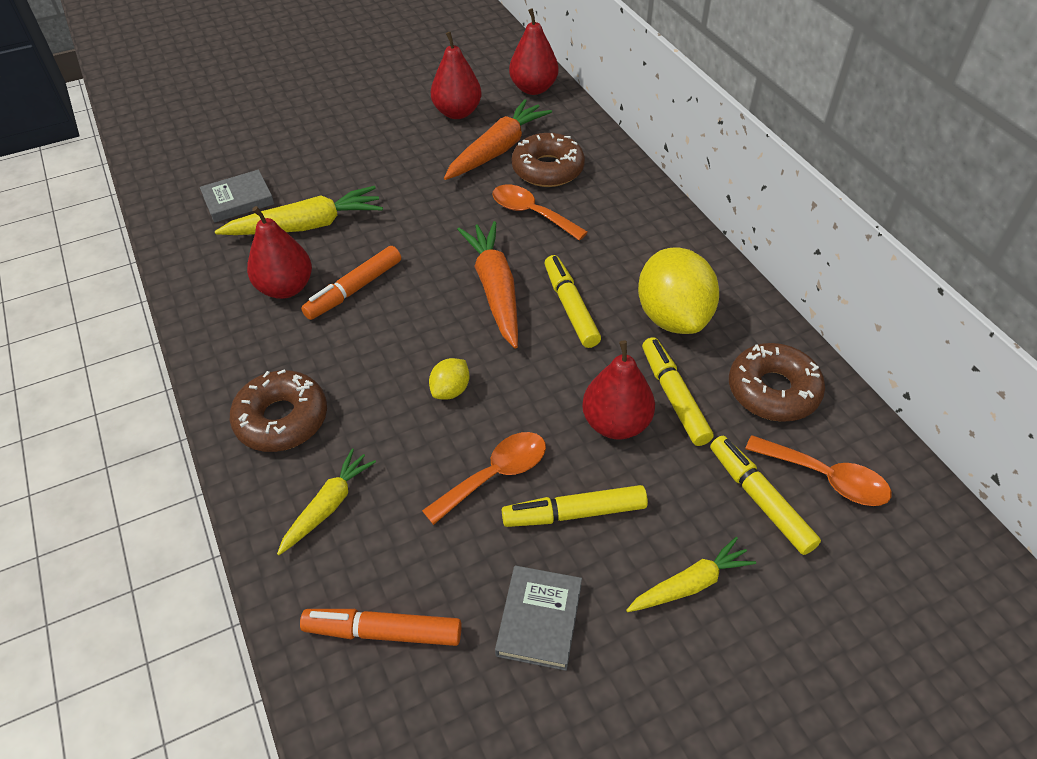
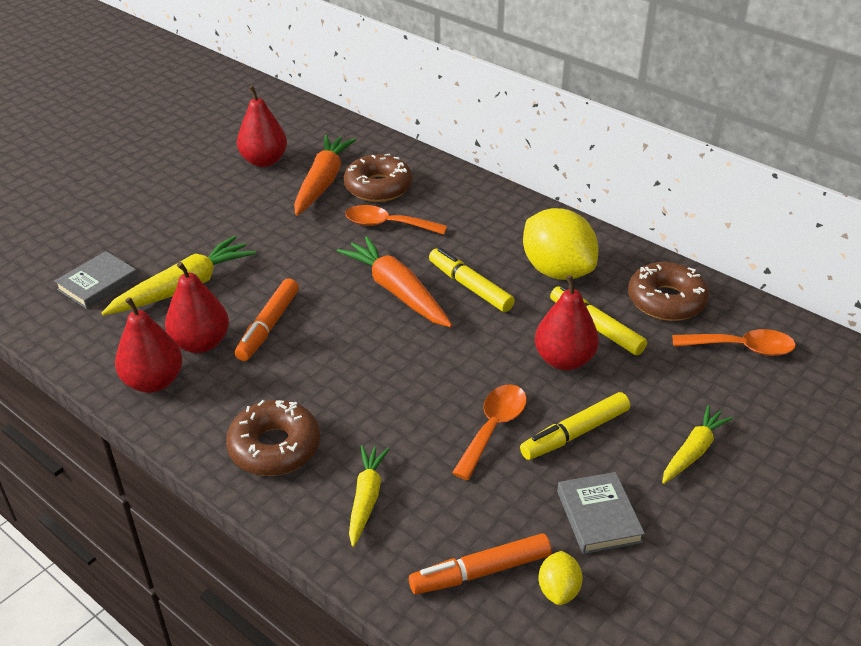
camera: 25 degrees left, 10 degrees down
(450, 390) = (411, 378): yellow lemon -> yellow lemon (558, 590)
(533, 88) = (321, 126): red pear -> red pear (154, 381)
(759, 499) = (705, 377): yellow marker -> none

